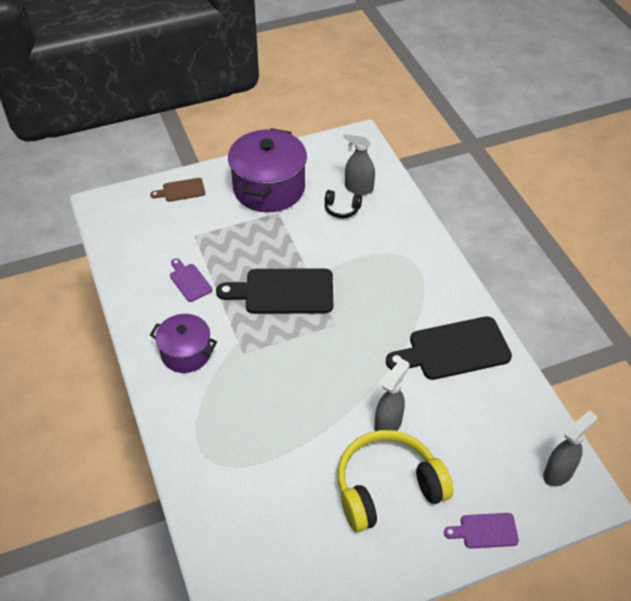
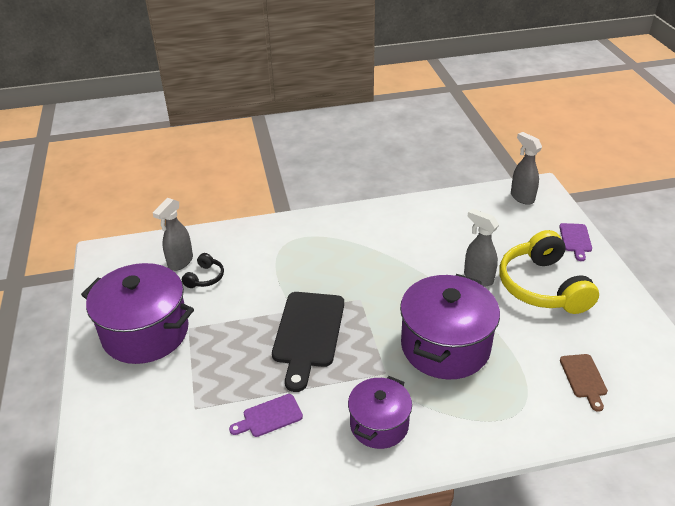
camera: 80 degrees left, 10 degrees down
(181, 190) = (107, 419): brown cutting board -> brown cutting board (584, 378)
(282, 397) = (445, 346): none -> purple pot
(454, 349) = (401, 229): black cutting board -> none

